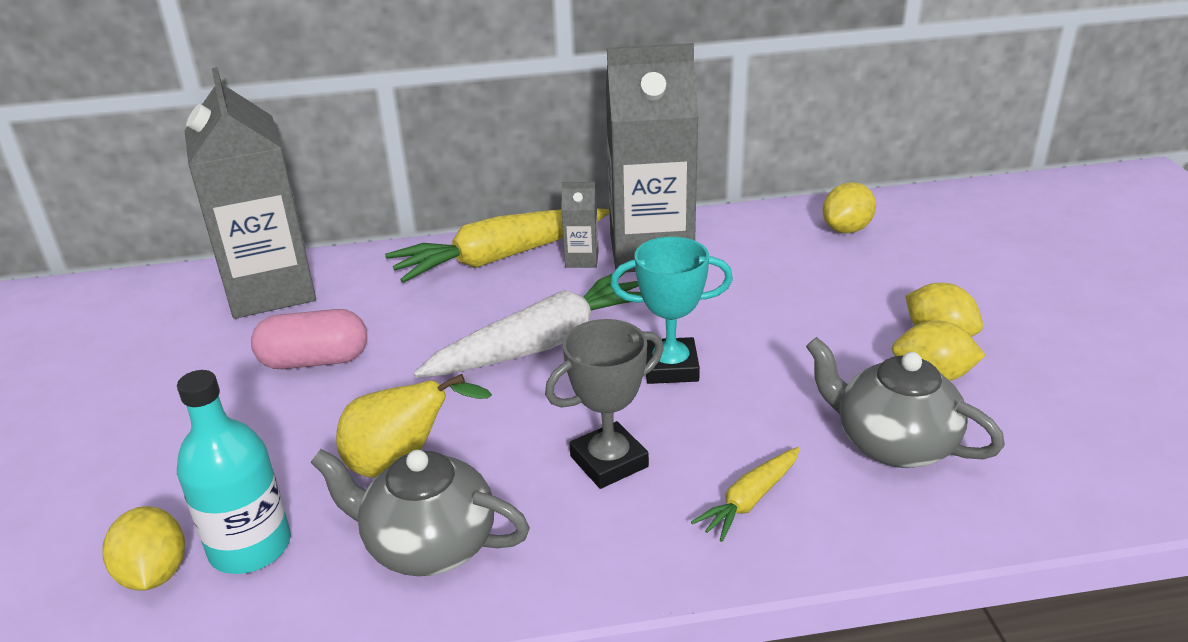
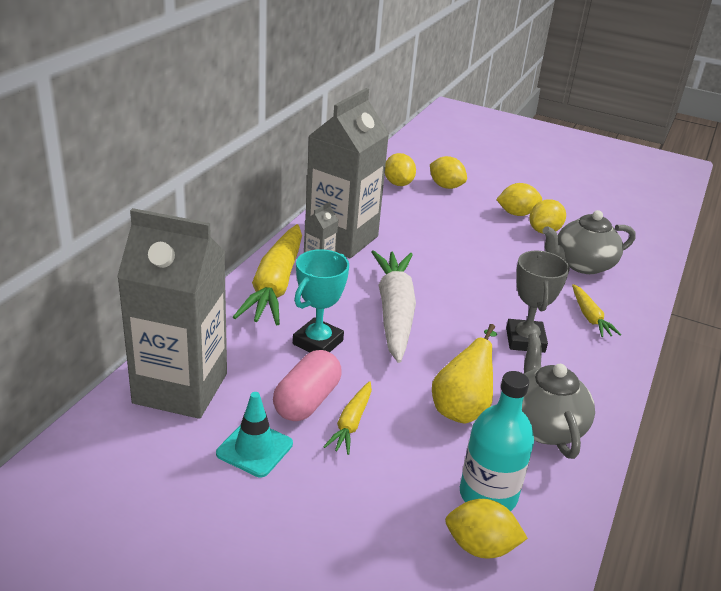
camera: 60 degrees left, 0 degrees up
(213, 365) = (254, 449): none -> turquoise traffic cone
(301, 402) = (351, 423): none -> yellow carrot
(428, 545) = (543, 425): grey teapot -> grey teapot turned 120 degrees clockwise
(670, 367) = (463, 286): turquoise trophy -> turquoise trophy (318, 342)
(906, 259) = (446, 186): none -> yellow lemon

